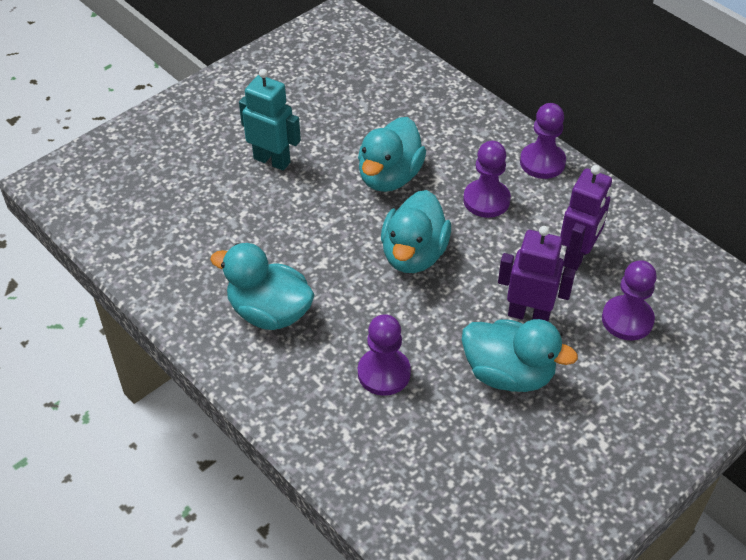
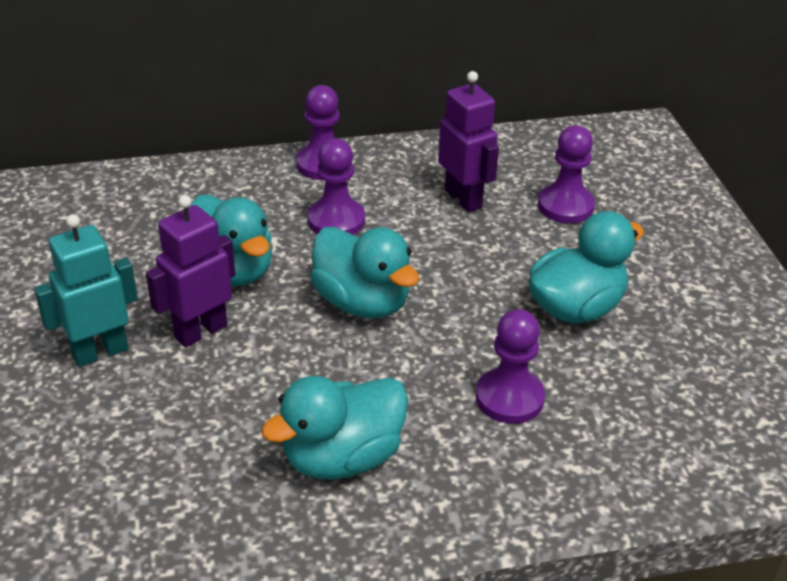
camera: 60 degrees left, 10 degrees down
(529, 314) = (511, 261): purple robot -> purple robot (200, 331)

